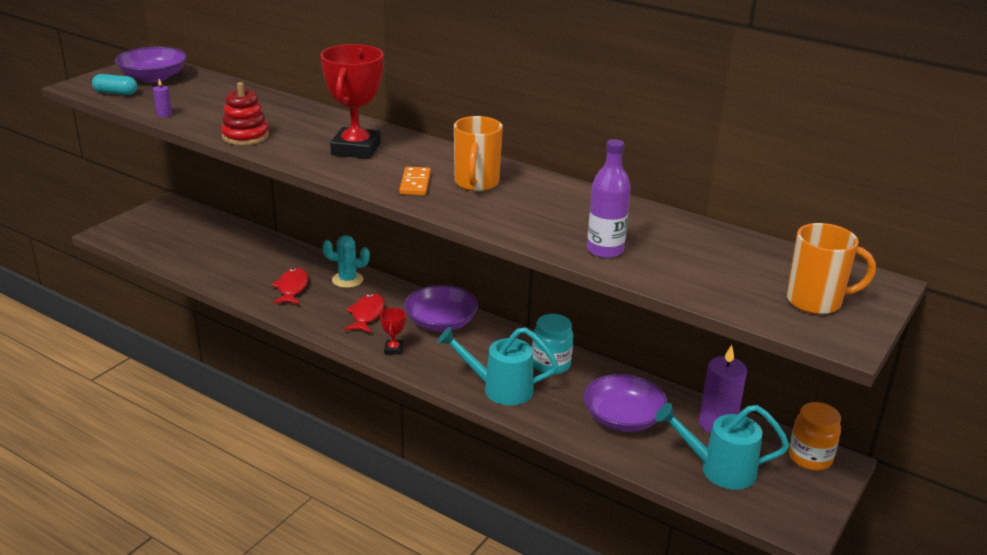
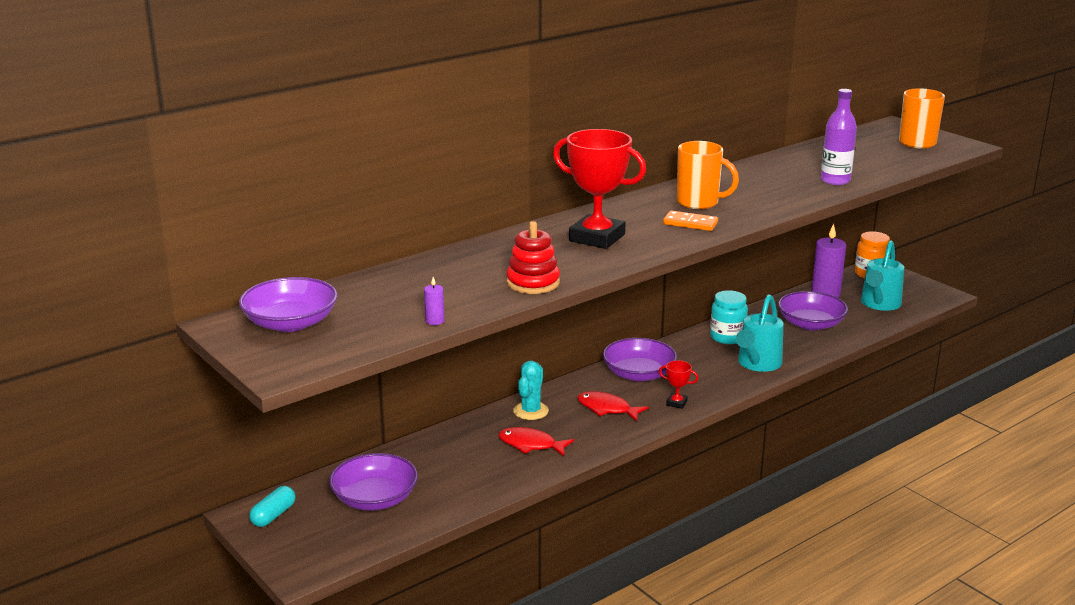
camera: 70 degrees left, 5 degrees down
(116, 93) = (332, 347): turquoise capsule -> turquoise capsule (273, 515)
(197, 241) = (375, 499): none -> purple bowl

